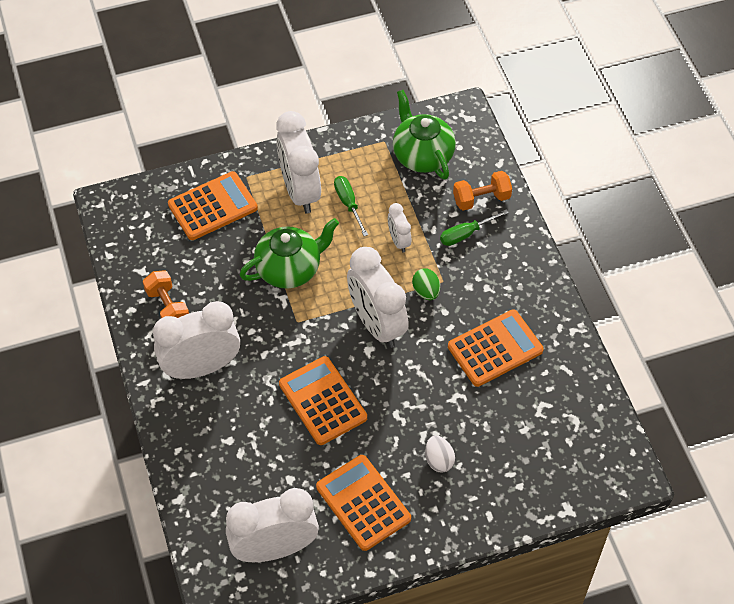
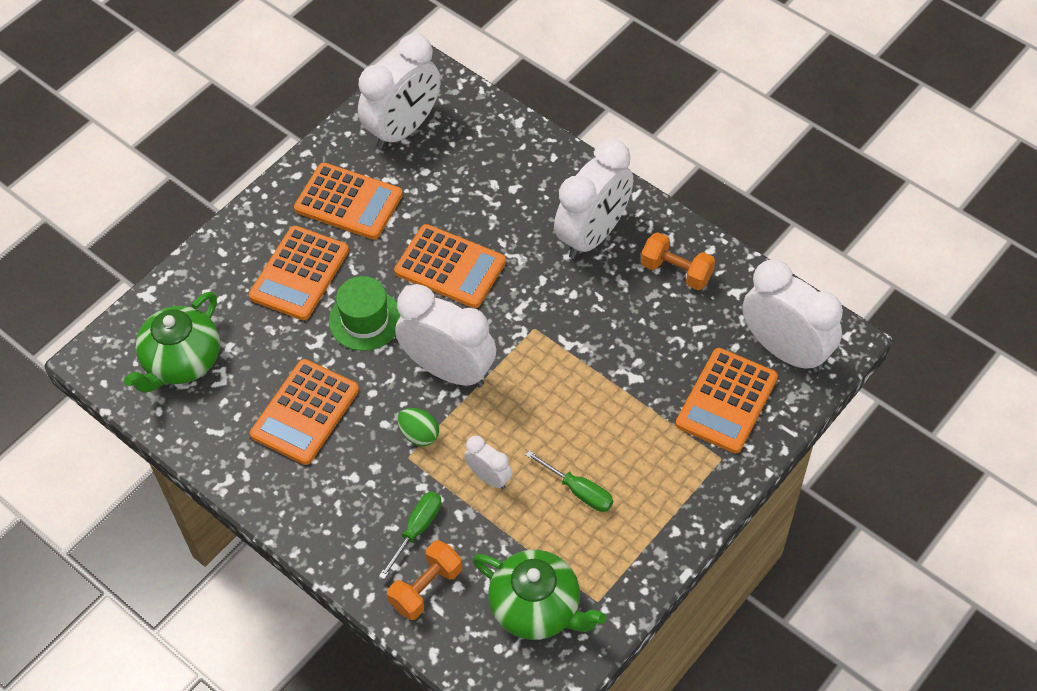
camera: 150 degrees right, 0 degrees up
(290, 269) = (585, 378): green teapot -> green teapot (182, 361)
(300, 191) = (646, 475): white clock -> white clock (785, 350)
(411, 394) = (365, 320): none -> green hat
(439, 460) = (299, 273): white egg -> orange calculator

